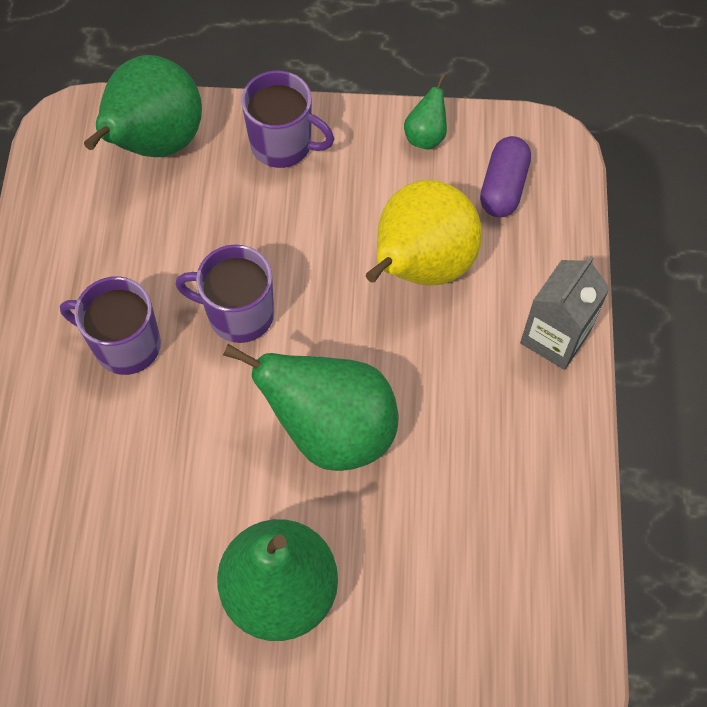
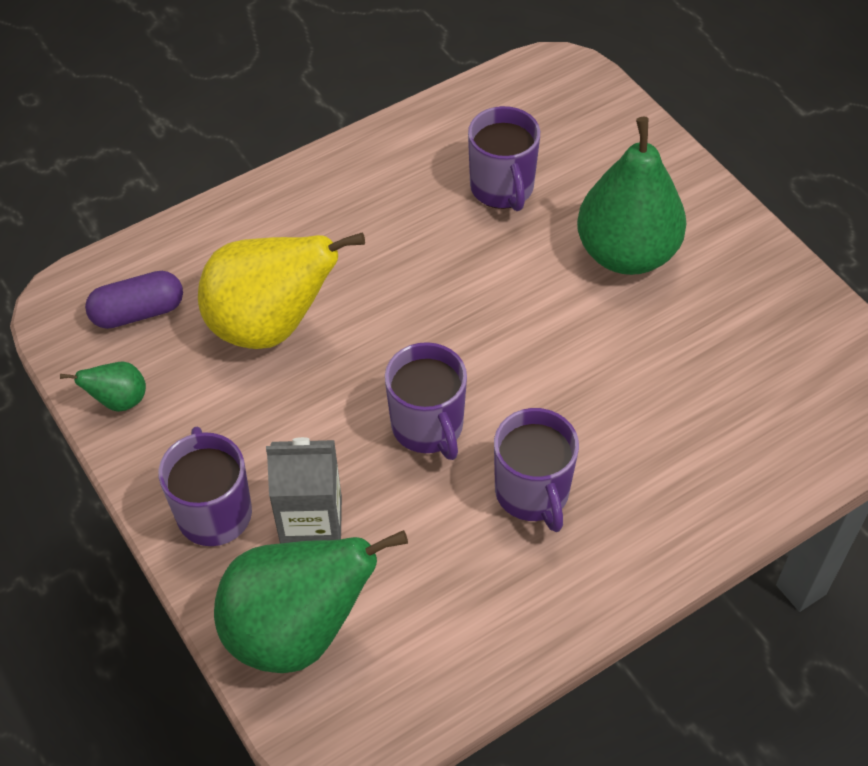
camera: 125 degrees left, 10 degrees down
(331, 430) = (475, 297): green pear -> none
(436, 541) = (502, 188): none -> purple mug
(555, 337) = (268, 205): grey carton -> grey carton (311, 522)

